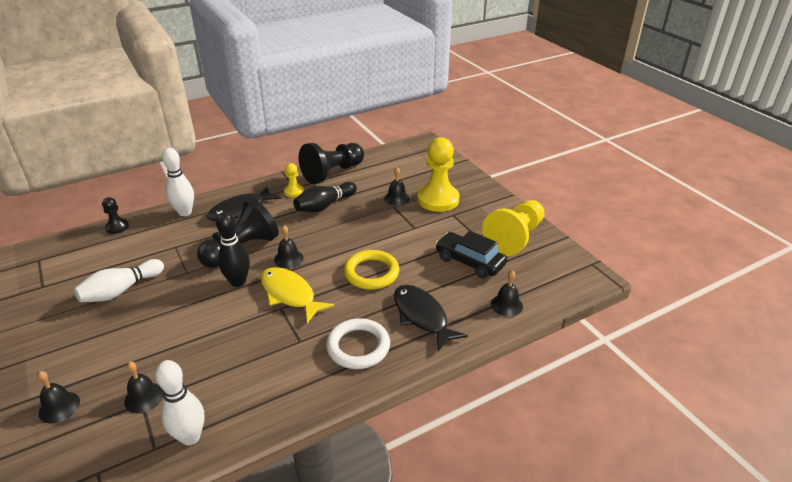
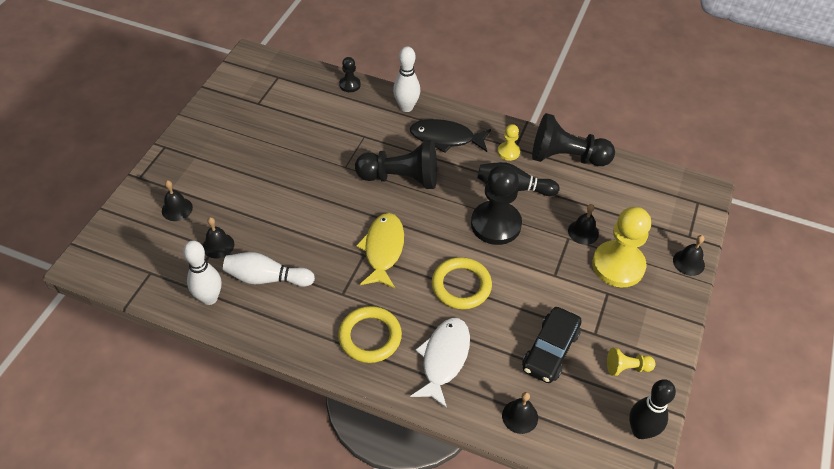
camera: 50 degrees right, 15 degrees up
(121, 290) = (293, 147): white bowling pin -> white bowling pin (266, 278)
(238, 282) = (365, 206): black bowling pin -> black bowling pin (640, 431)
(288, 259) = (421, 216): black bell -> black bell (688, 262)
(342, 229) = (496, 224): none -> black pawn
(358, 347) = (370, 337): white ring -> yellow ring
(422, 316) = (444, 359): black fish -> white fish
(469, 262) = (550, 350): black car -> black car turned 150 degrees counterclockwise
(515, 238) = (627, 367): yellow pawn -> yellow pawn, size x0.48

